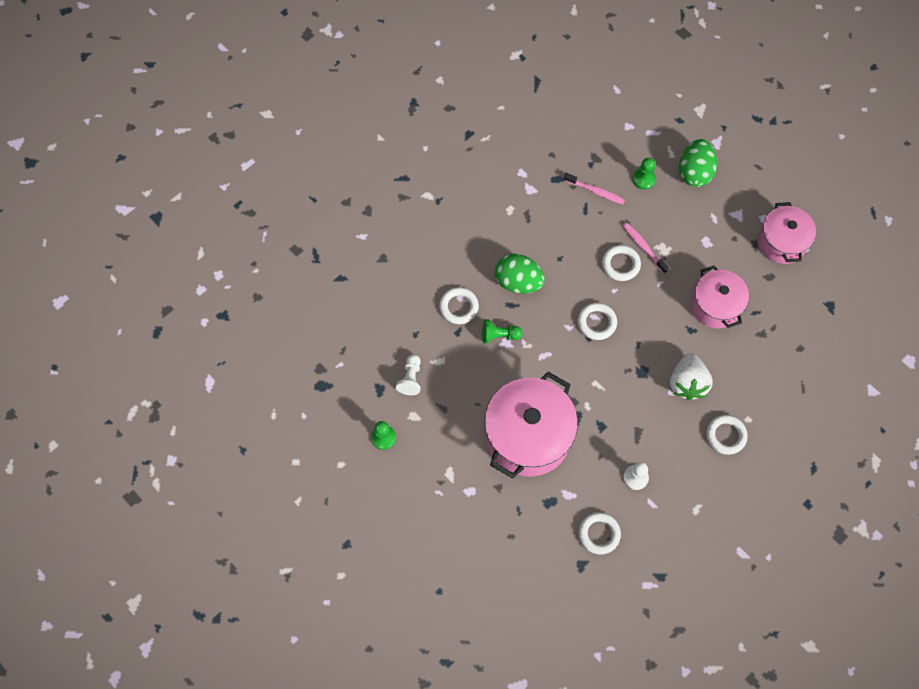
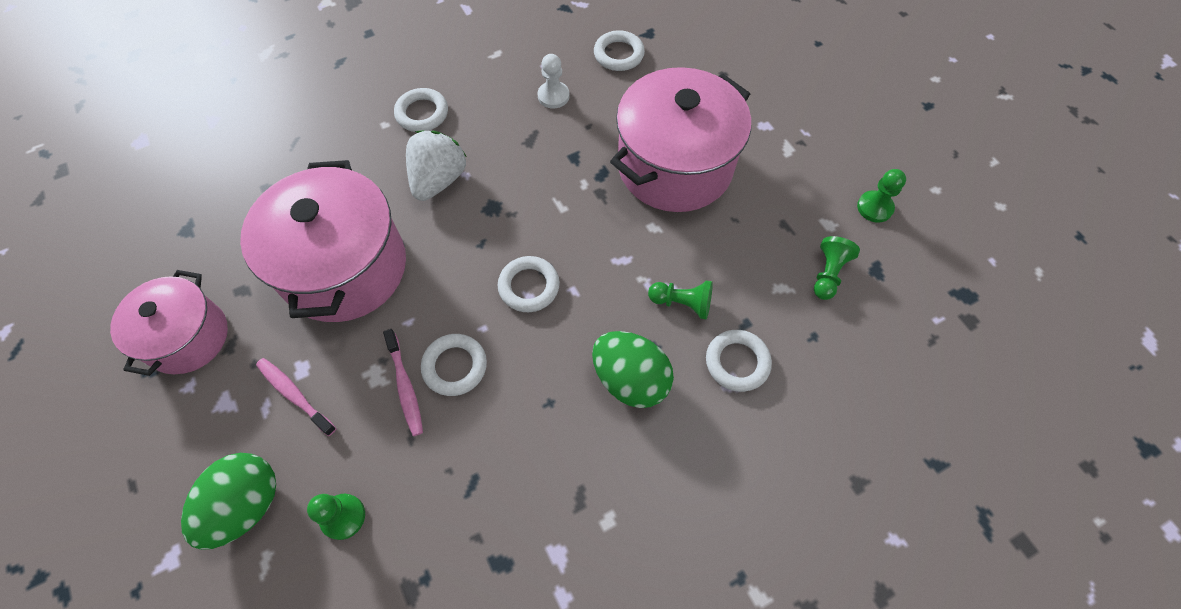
camera: 165 degrees left, 5 degrees down
(411, 378) = (828, 274): white pawn -> green pawn
(595, 191) = (440, 515): pink toothbrush -> pink toothbrush (294, 395)
(715, 306) = (345, 268): pink pot -> pink pot, size x1.62

